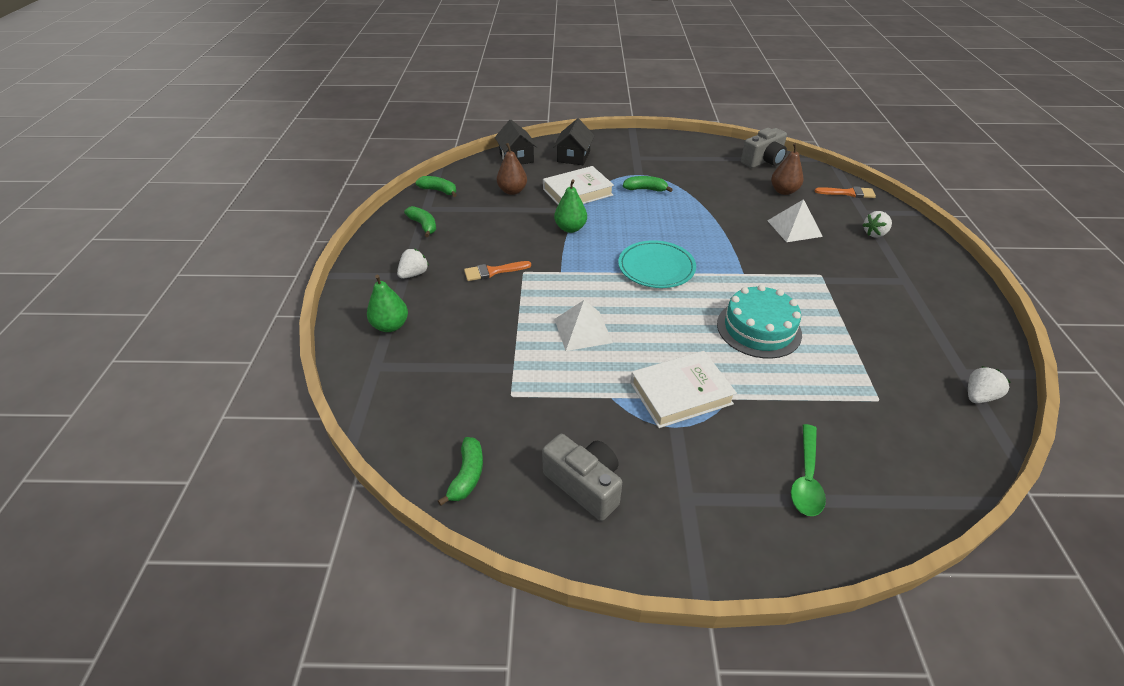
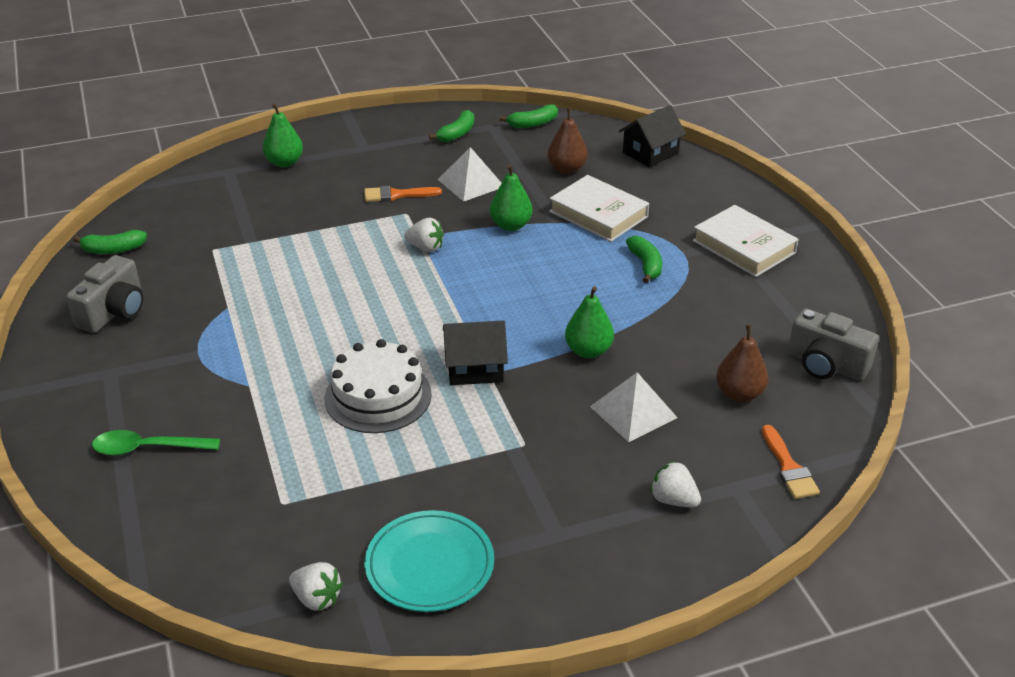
camera: 70 degrees right, 5 degrees down
(414, 274) = (368, 152): white strawberry -> white strawberry (425, 247)
(439, 191) = (533, 124): green banana -> green banana turned 60 degrees clockwise
(493, 271) = (397, 195): orange brush -> orange brush turned 60 degrees counterclockwise
(573, 157) = (689, 193): black house -> black house (475, 368)
(583, 330) = (322, 271): white pyramid -> white pyramid (471, 183)
(656, 267) = (464, 301): turquoise plate -> turquoise plate (429, 565)
(680, 393) = (247, 350): white book -> white book (744, 247)
(730, 230) = (588, 351): none -> green pear
(758, 329) = (378, 396): turquoise cake -> white cake

